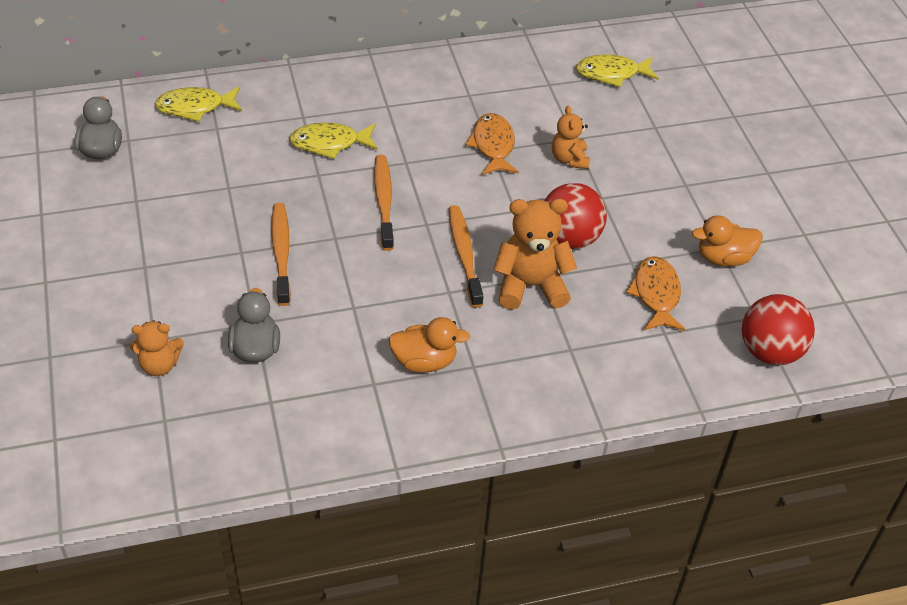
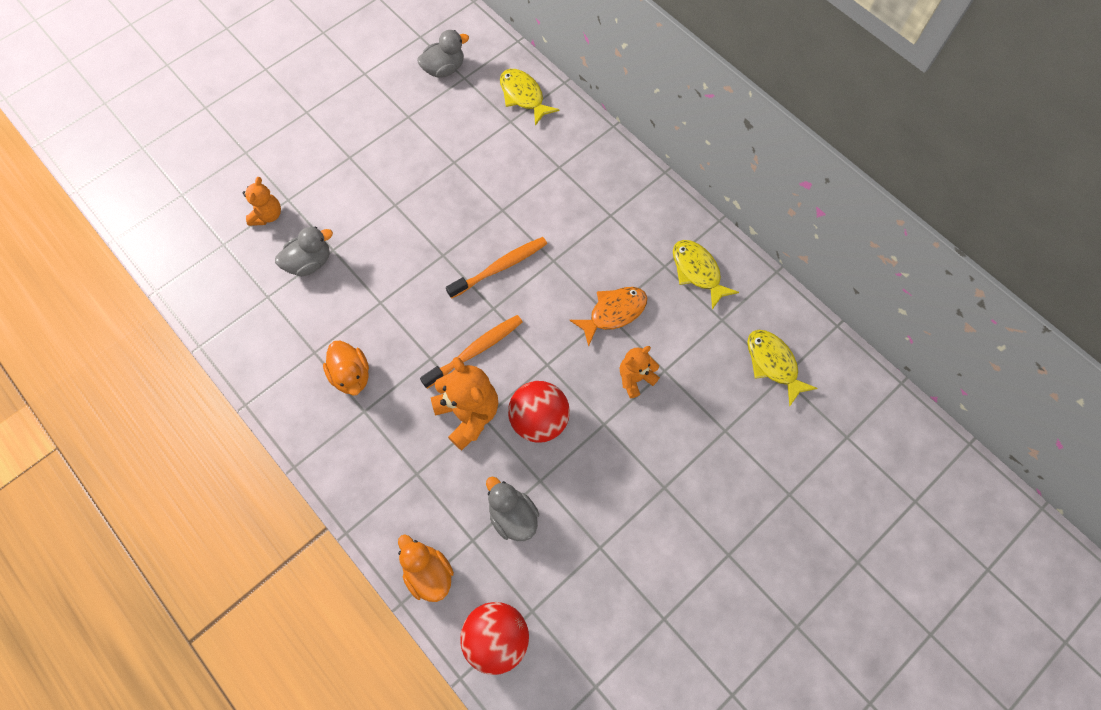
camera: 65 degrees right, 20 degrees up
(159, 365) = (267, 215): orange teddy bear -> orange teddy bear turned 135 degrees counterclockwise
(281, 253) = (408, 229): orange toothbrush -> none
(329, 143) = (541, 199): yellow fish -> yellow fish (697, 271)
(656, 294) = (513, 516): orange fish -> grey duck
(723, 258) = (589, 556): orange duck -> orange duck (428, 573)

